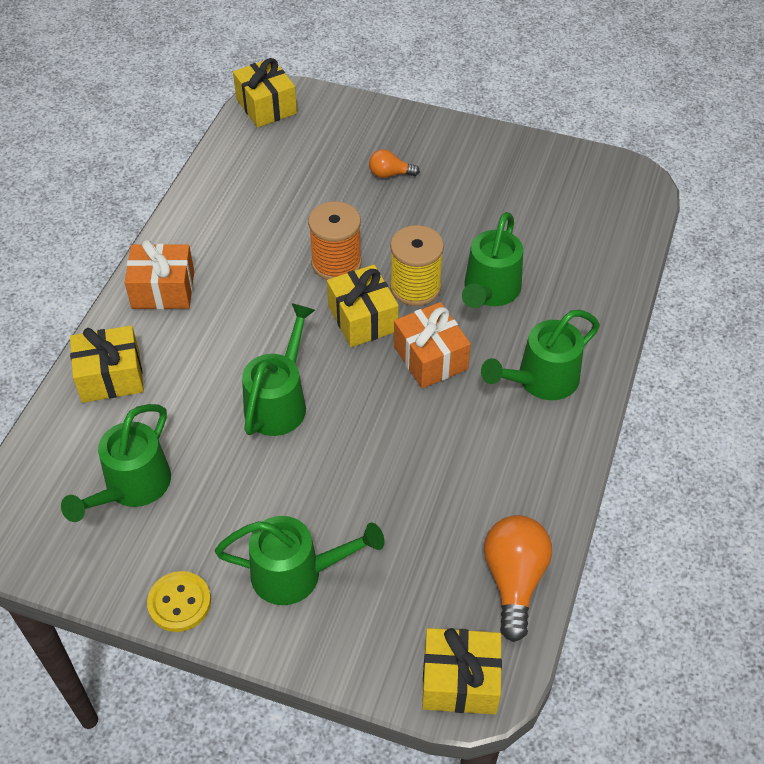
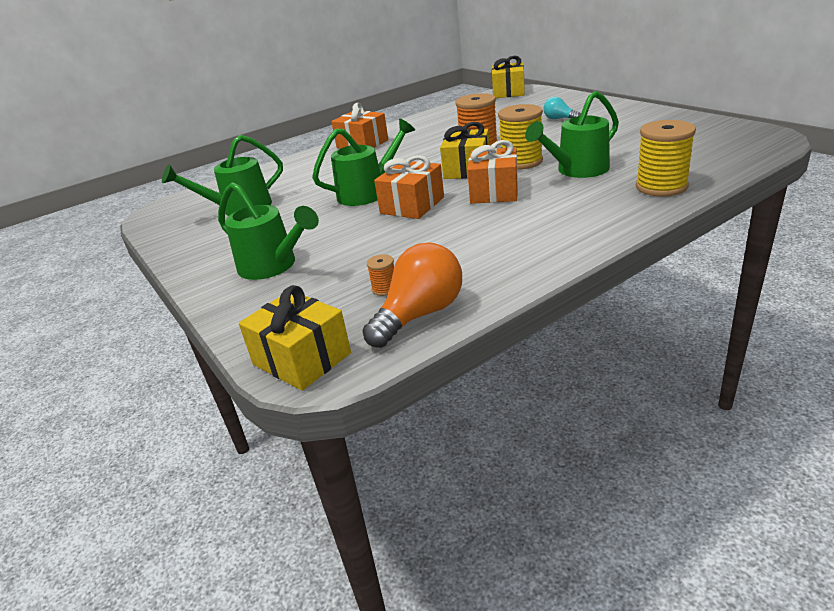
camera: 40 degrees right, 20 degrees down
(111, 377) = (291, 168): yellow gift -> none
(179, 602) = (191, 260): yellow button -> none
(358, 411) = (412, 205): none -> orange gift
(390, 174) = (559, 119): orange light bulb -> turquoise light bulb
(451, 559) = (385, 289): none -> orange spool
(540, 381) = (571, 216): green watering can -> none
(590, 303) = (661, 187): none -> yellow spool

